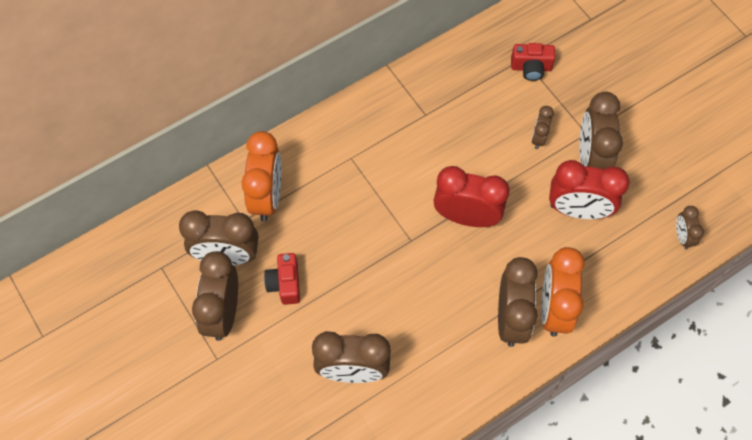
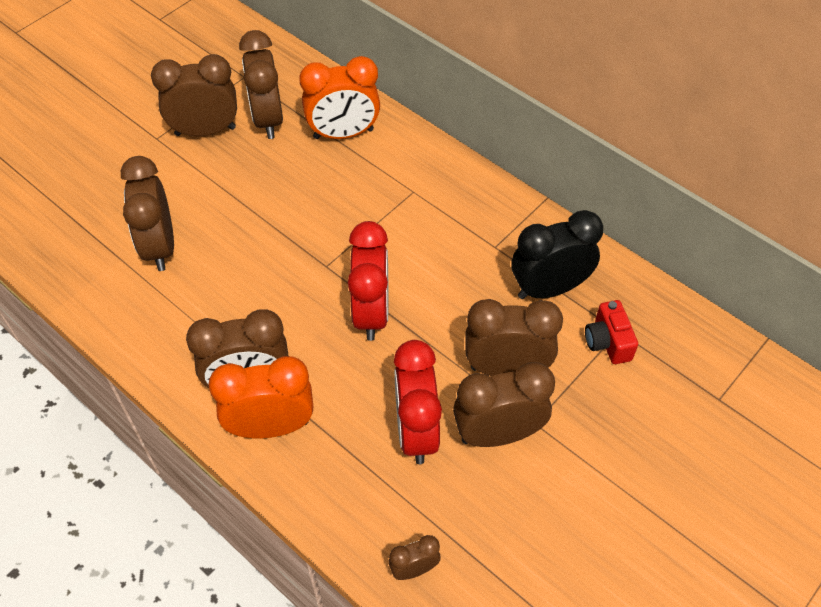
camera: 75 degrees right, 10 degrees down
(285, 284) = (247, 170): red camera -> none
(475, 90) = (549, 288): none -> black clock
(538, 138) = (506, 368): brown clock -> brown clock, size x1.99

